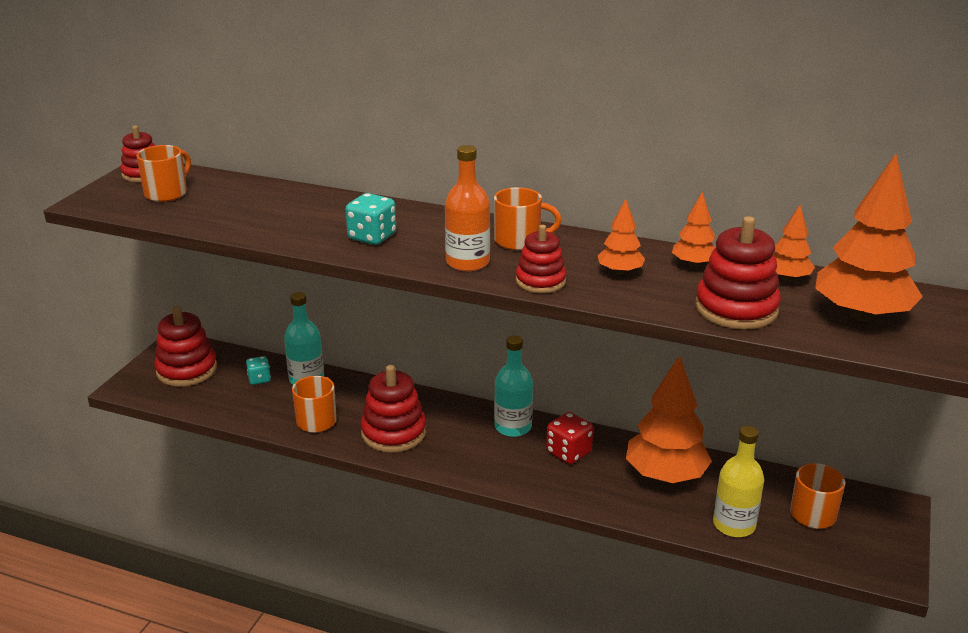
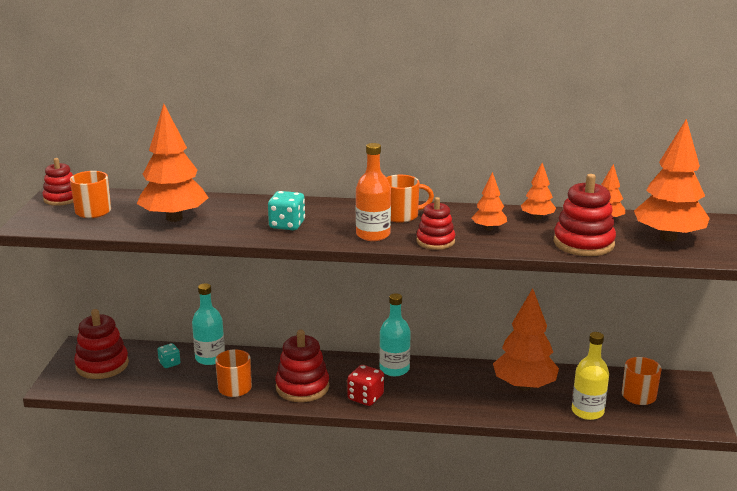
camera: 15 degrees left, 5 degrees down
(249, 212) = (174, 218): none -> orange tree
(568, 452) = (445, 381): red dice -> red dice (365, 397)

